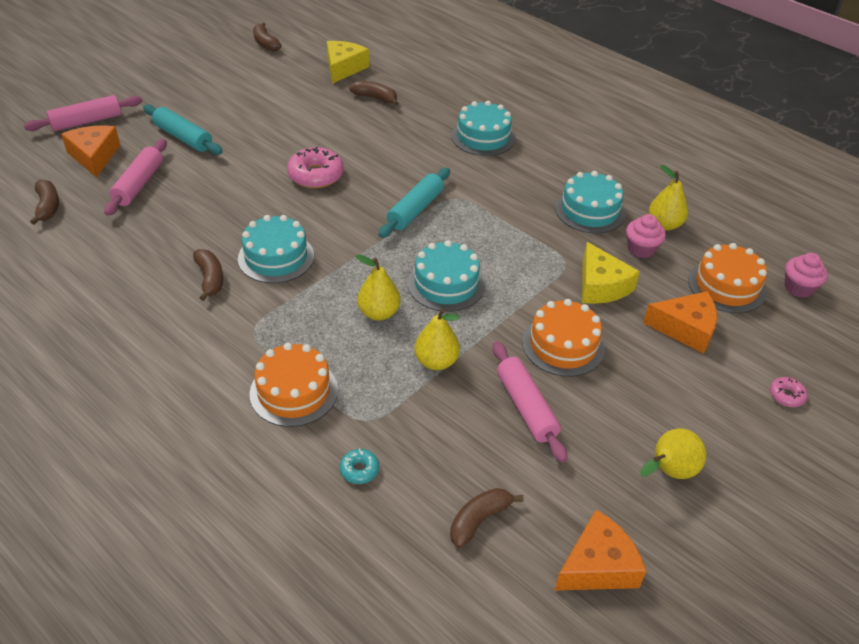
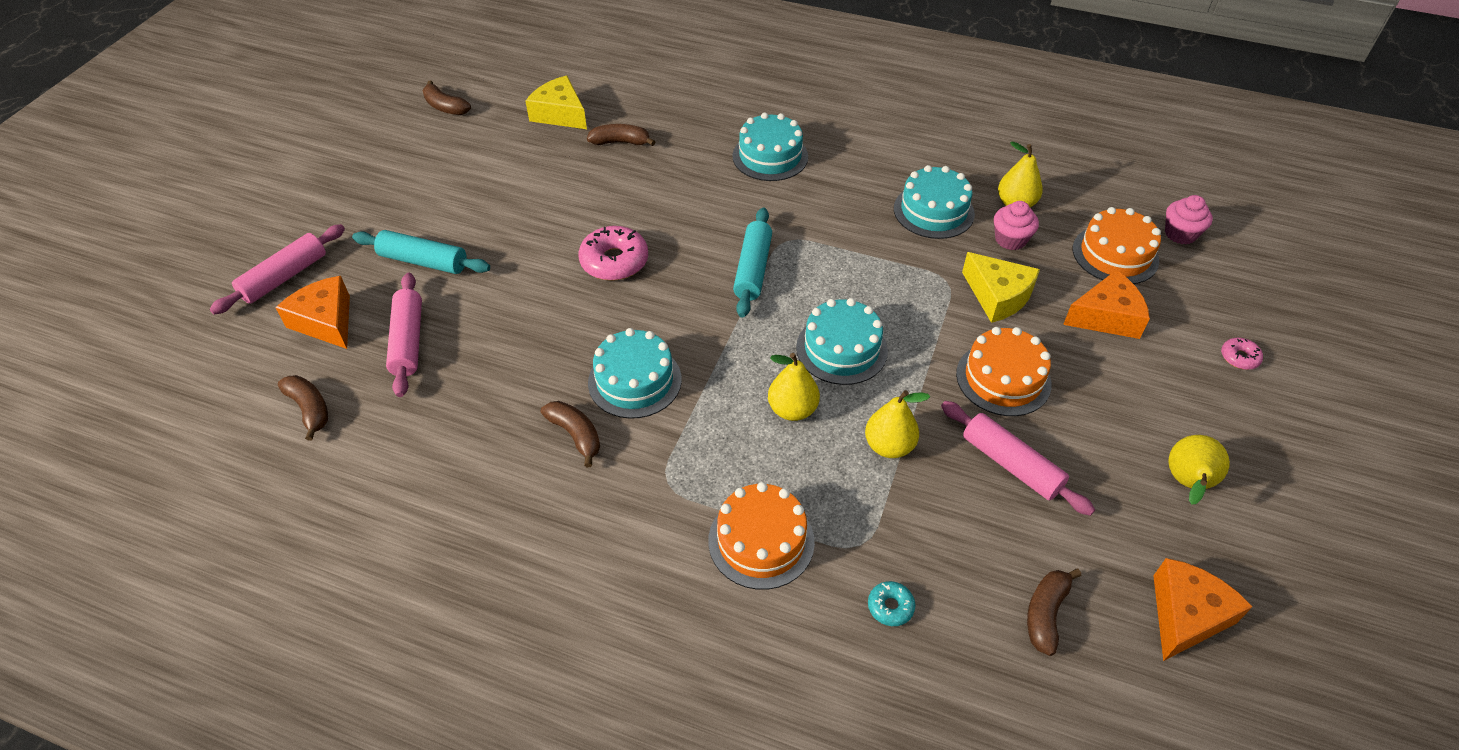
camera: 20 degrees left, 5 degrees up
(343, 68) = (560, 114): yellow cheese -> yellow cheese turned 45 degrees counterclockwise

